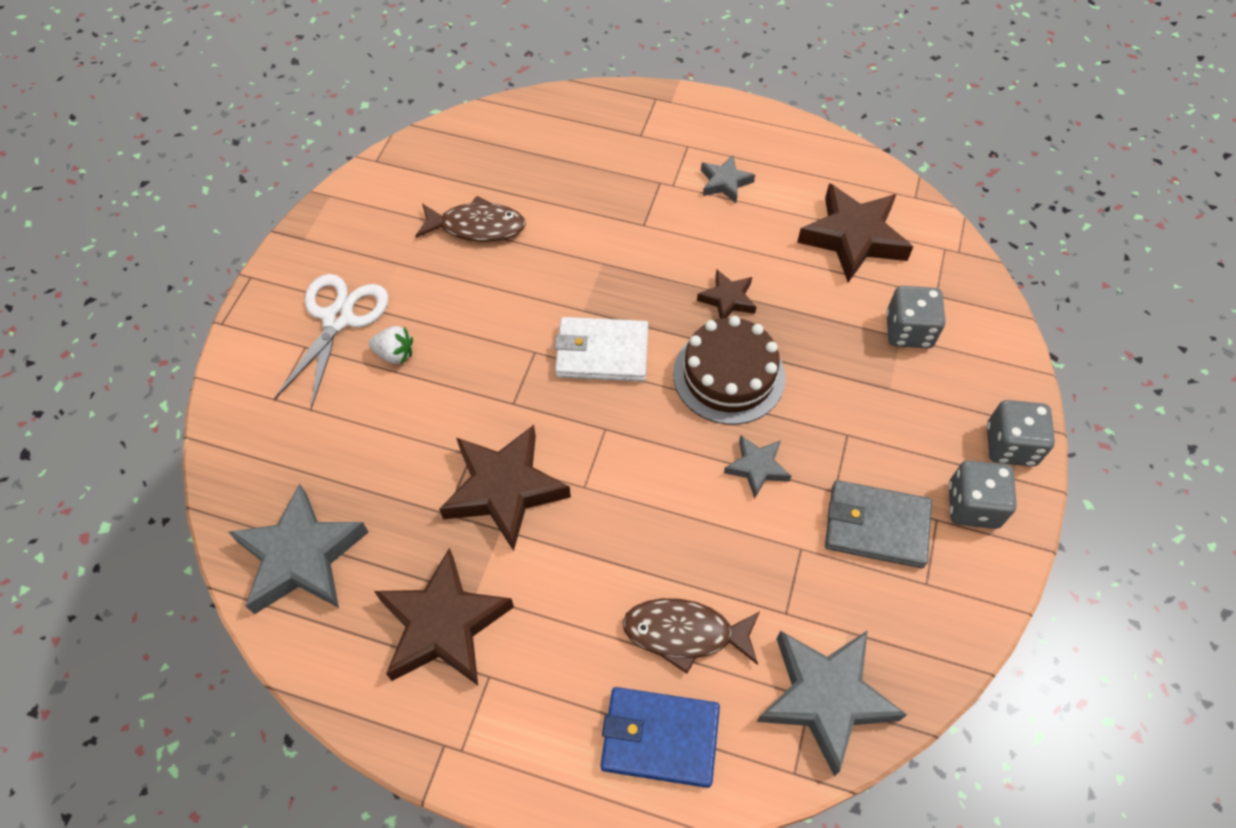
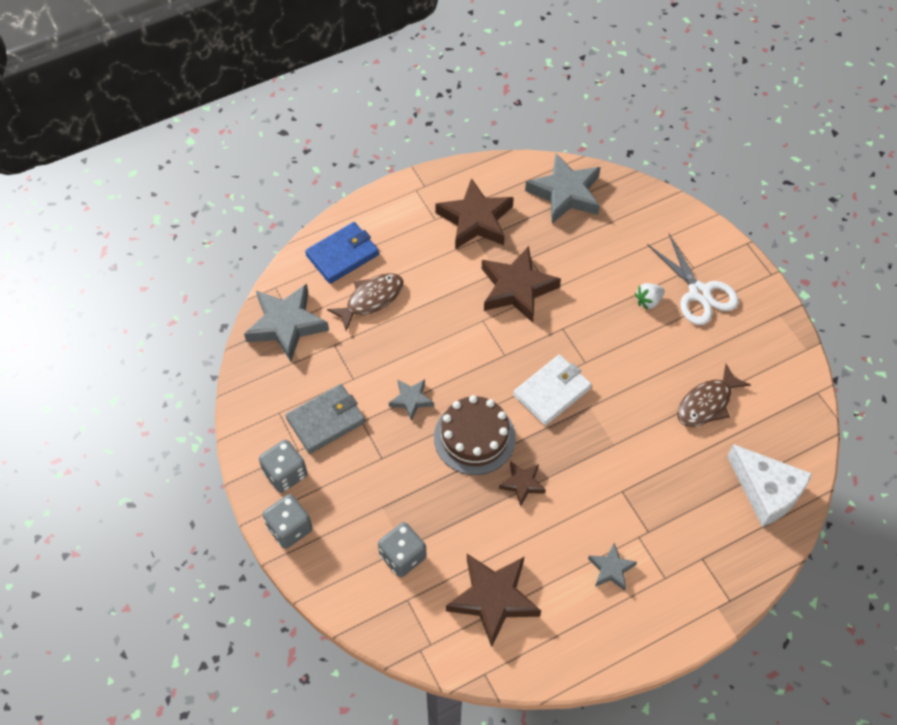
camera: 135 degrees right, 0 degrees up
(526, 134) = (766, 491): none -> white cheese

